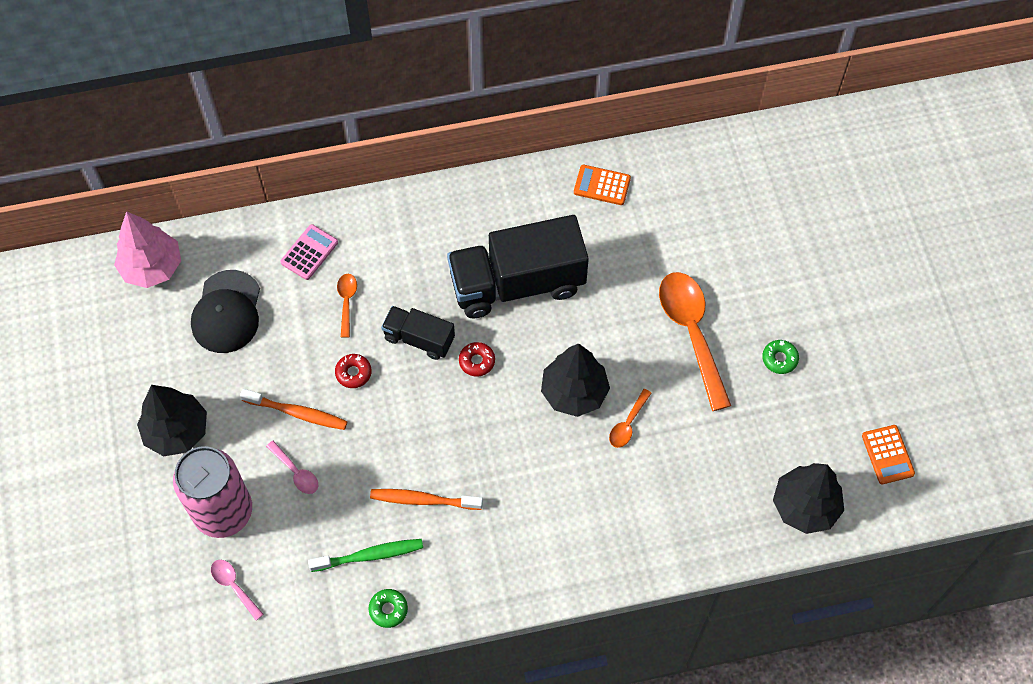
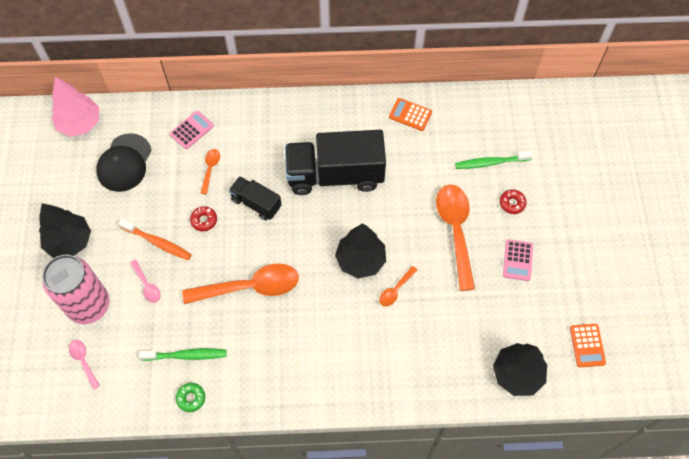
camera: 10 degrees right, 0 degrees up
(423, 500) = (234, 321): orange toothbrush -> none
(435, 452) = (250, 287): none -> orange spoon
(477, 361) = (294, 226): red donut -> red donut (512, 203)
(721, 234) = (491, 162): none -> green toothbrush
(779, 359) = (517, 260): green donut -> pink calculator

